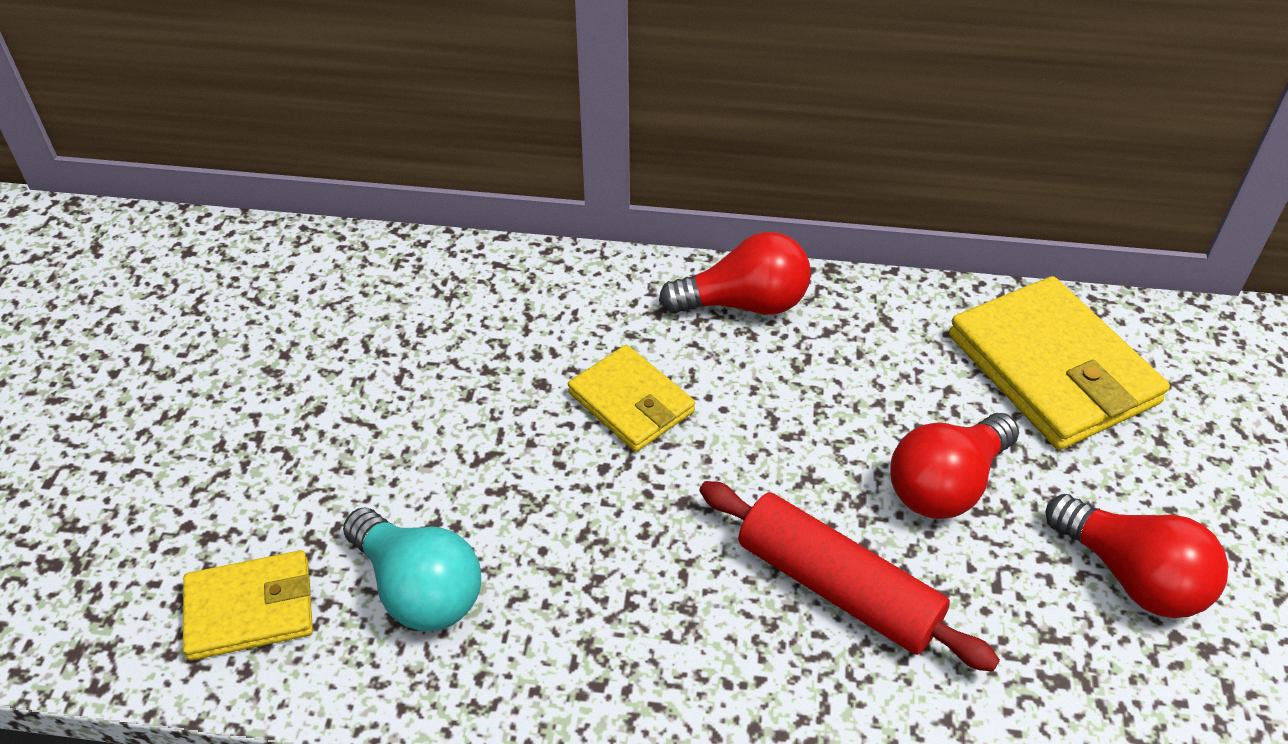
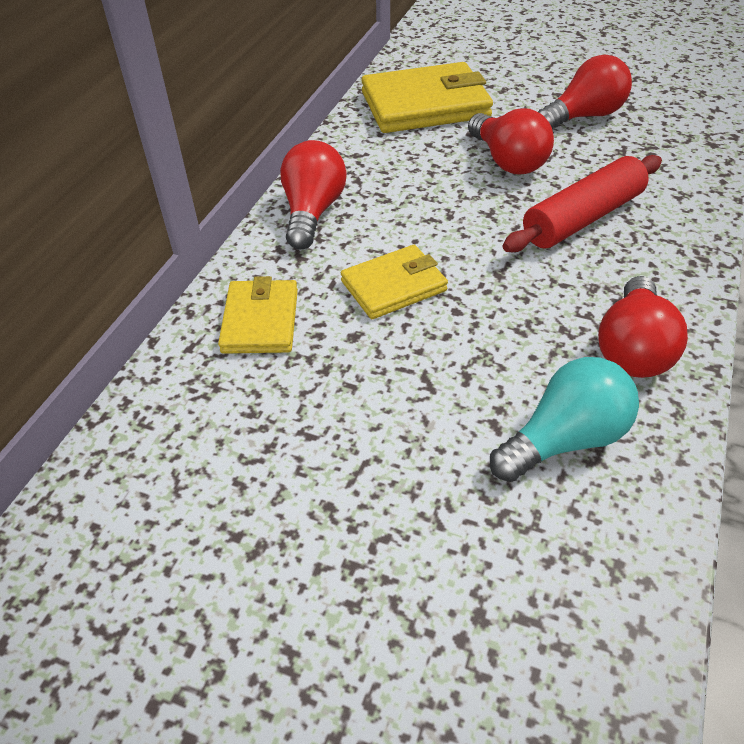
camera: 75 degrees left, 0 degrees up
(250, 609) = (576, 576): yellow wallet -> yellow wallet (260, 321)
(577, 655) = (632, 348): none -> red light bulb

